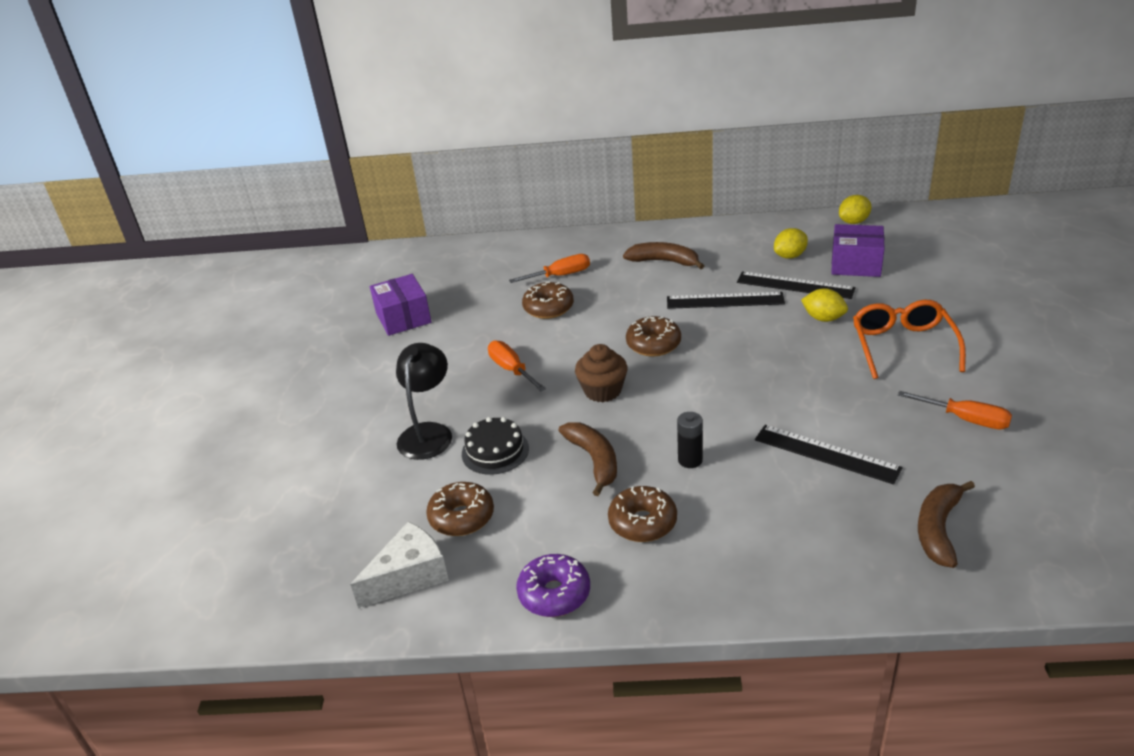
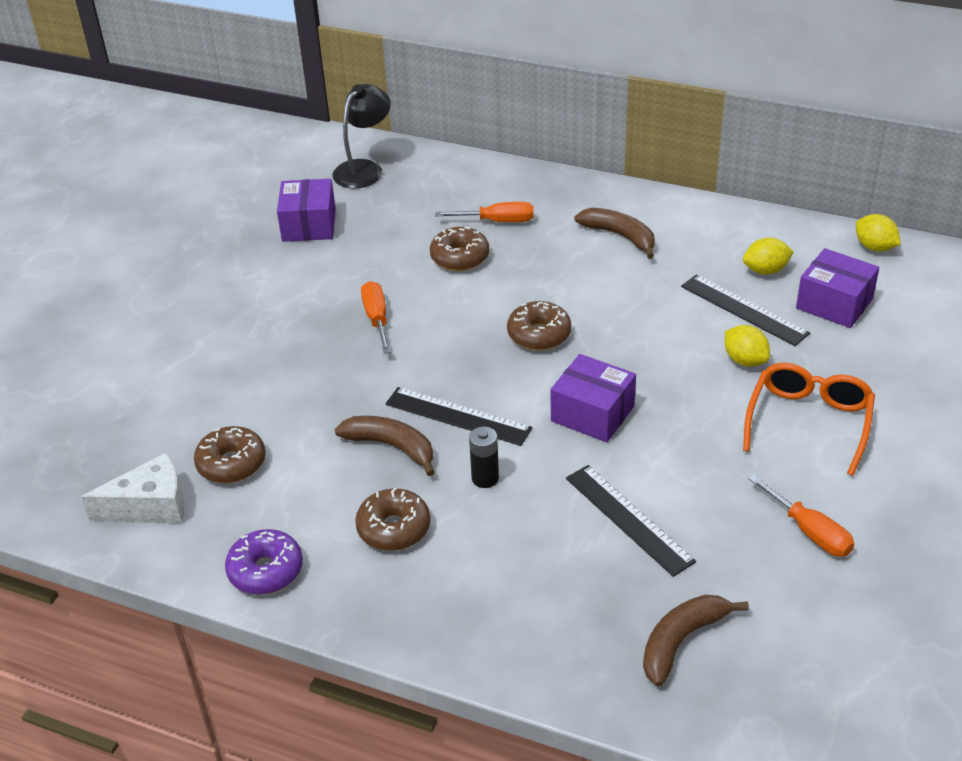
camera: 20 degrees right, 5 degrees up
(428, 433) = (255, 363): black lamp -> black lamp (364, 169)
(495, 451) = (305, 404): black cake -> none
(594, 460) = (392, 446): brown banana -> brown banana turned 60 degrees counterclockwise
(602, 390) = (451, 372): brown cupcake -> none
(725, 301) = (652, 305): black ruler -> black ruler (458, 416)
(739, 387) = (592, 413): none -> purple box
(853, 222) = (874, 247): yellow lemon -> yellow lemon turned 60 degrees clockwise

